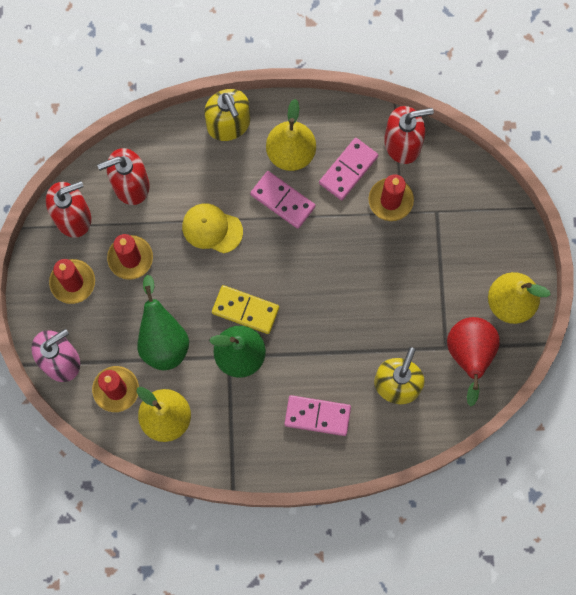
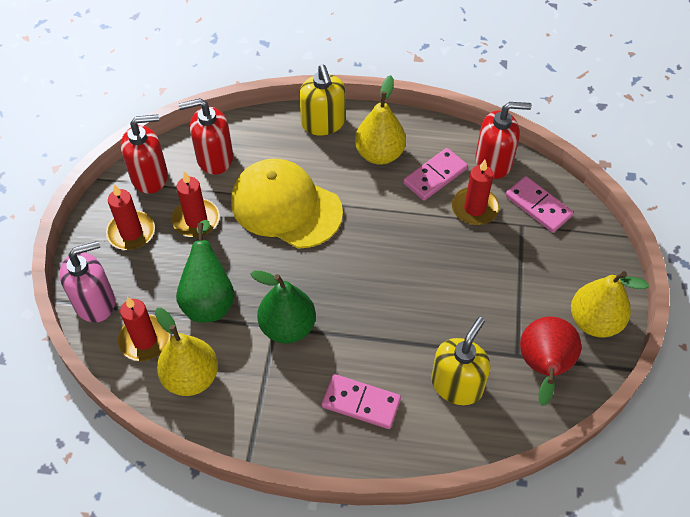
camera: 10 degrees right, 20 degrees down
(212, 229) = (286, 206): yellow cap -> yellow cap, size x1.81
(245, 310) = (303, 285): yellow domino -> none
(282, 201) = (363, 193): pink domino -> pink domino (538, 206)

